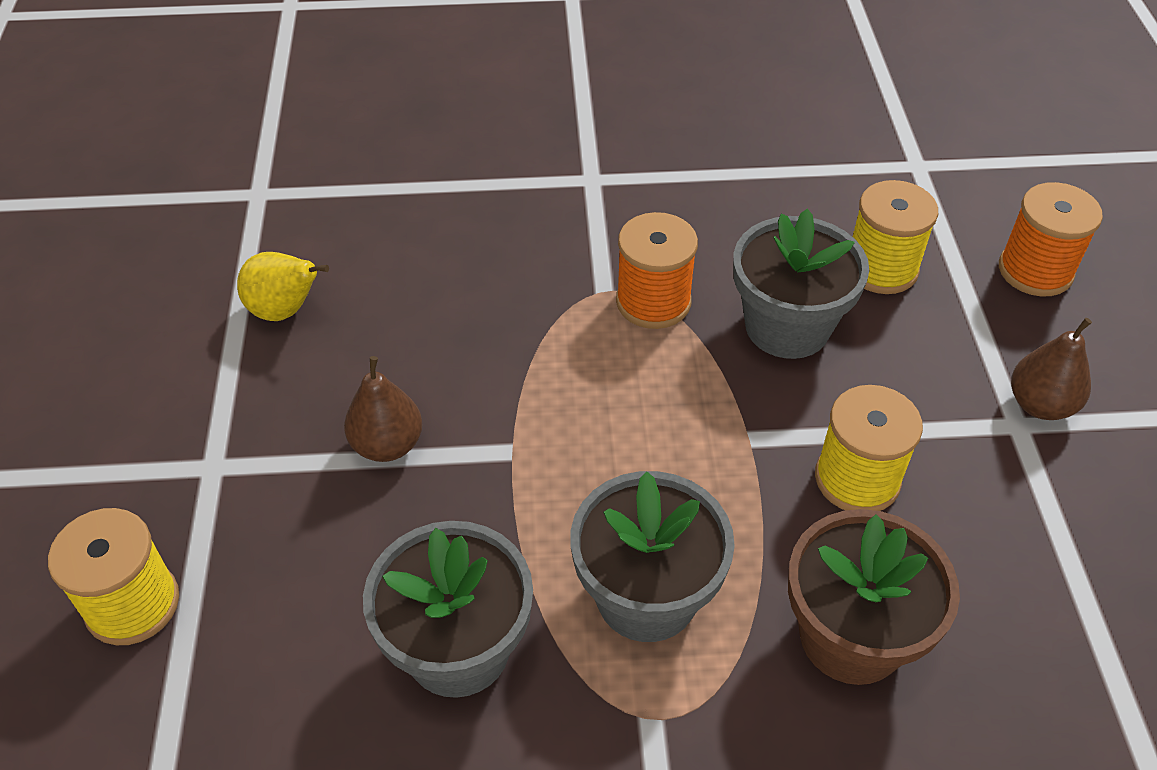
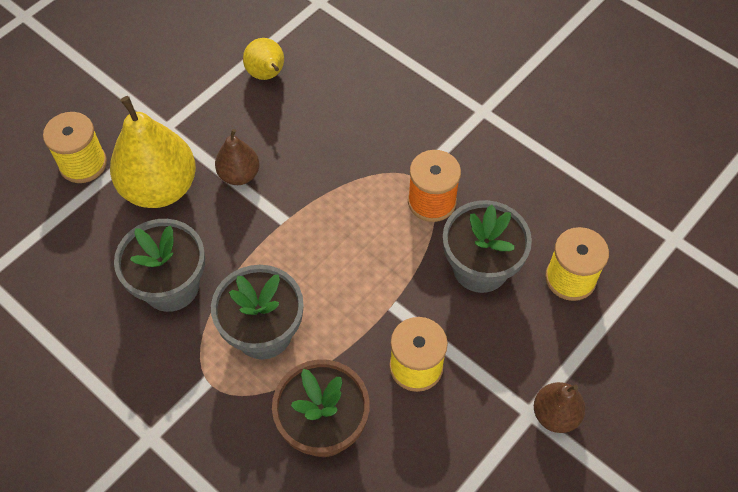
camera: 45 degrees right, 10 degrees up
(293, 543) = (160, 188): none -> yellow pear
(1035, 271) = (656, 349): orange spool -> none

